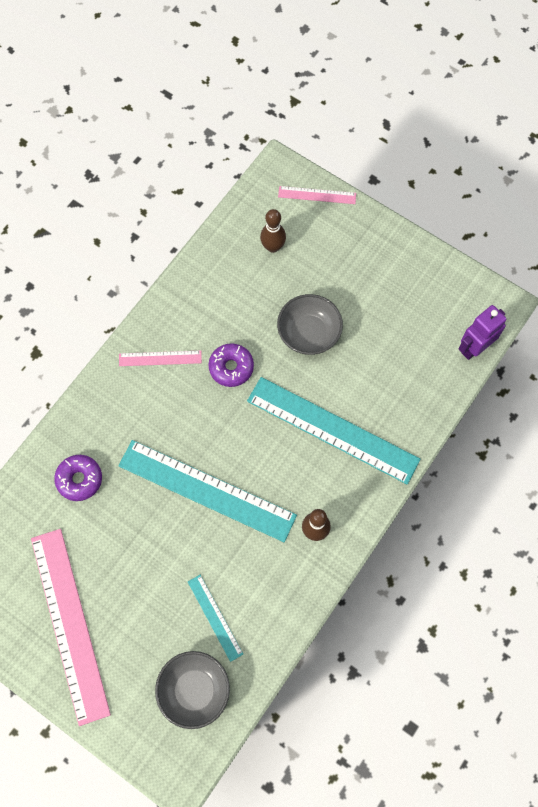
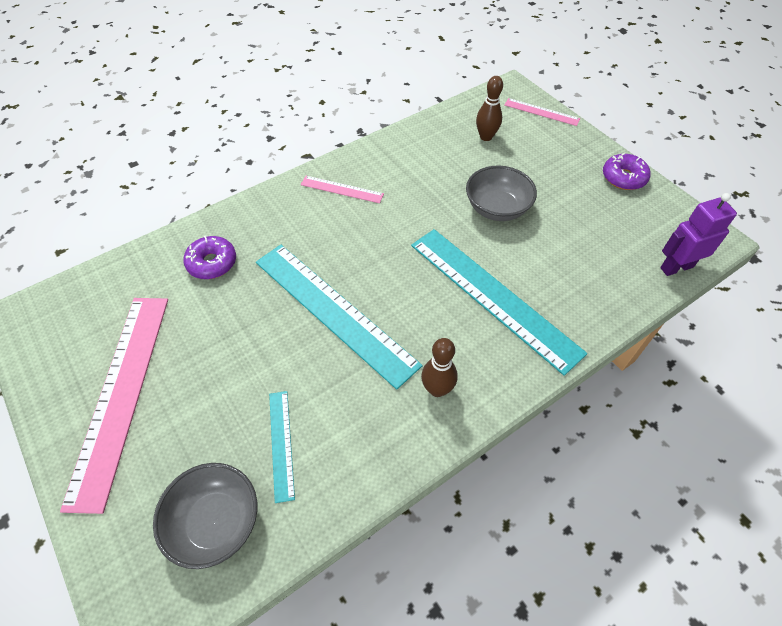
camera: 20 degrees right, 15 degrees down
(231, 367) = (407, 214): purple donut -> purple donut (623, 178)

